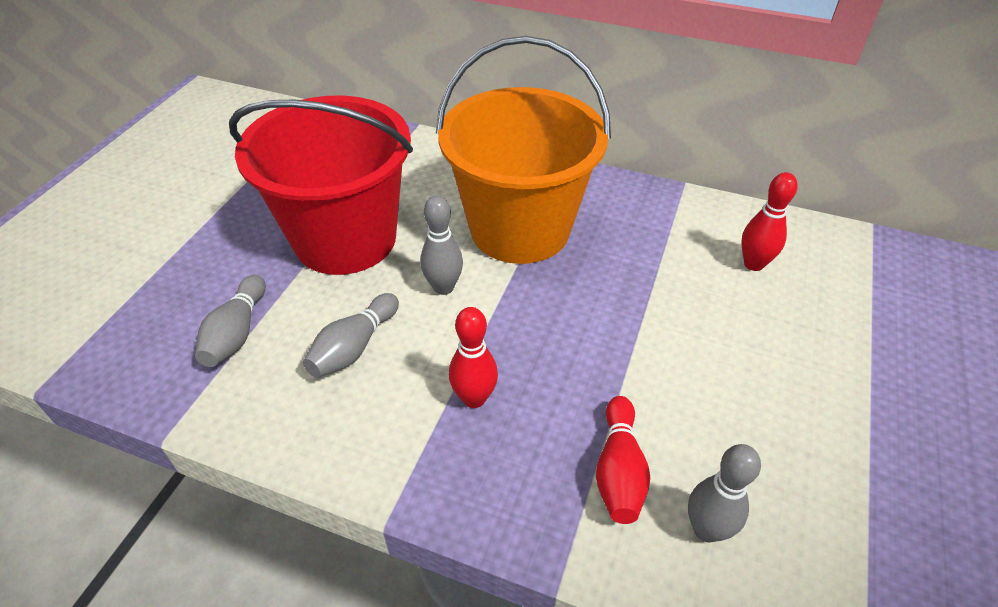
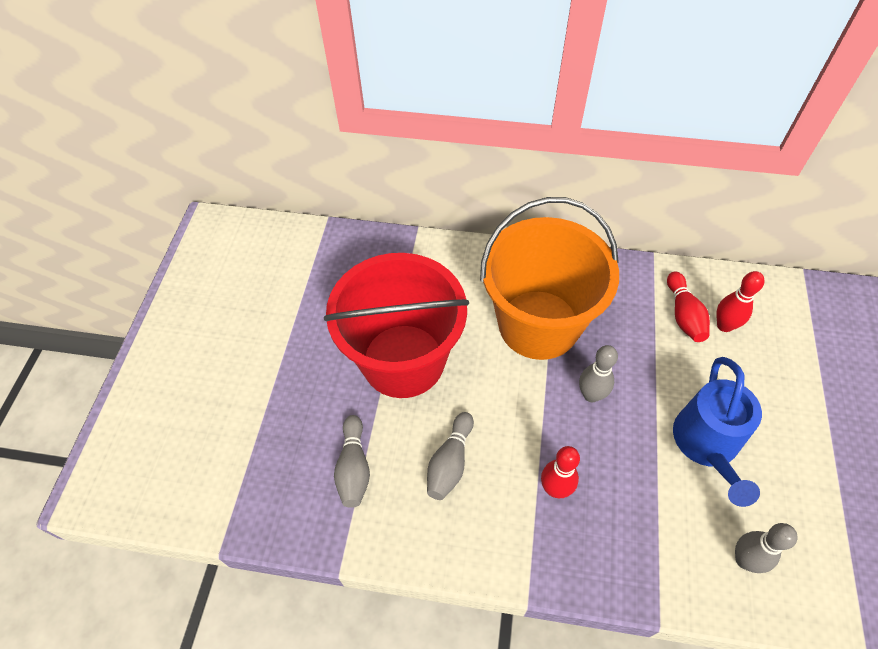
camera: 10 degrees left, 10 degrees up
(443, 287) = (498, 393): grey bowling pin -> grey bowling pin (591, 395)
(619, 470) = (675, 527): red bowling pin -> red bowling pin (683, 315)
(692, 386) = (707, 446): none -> blue watering can

